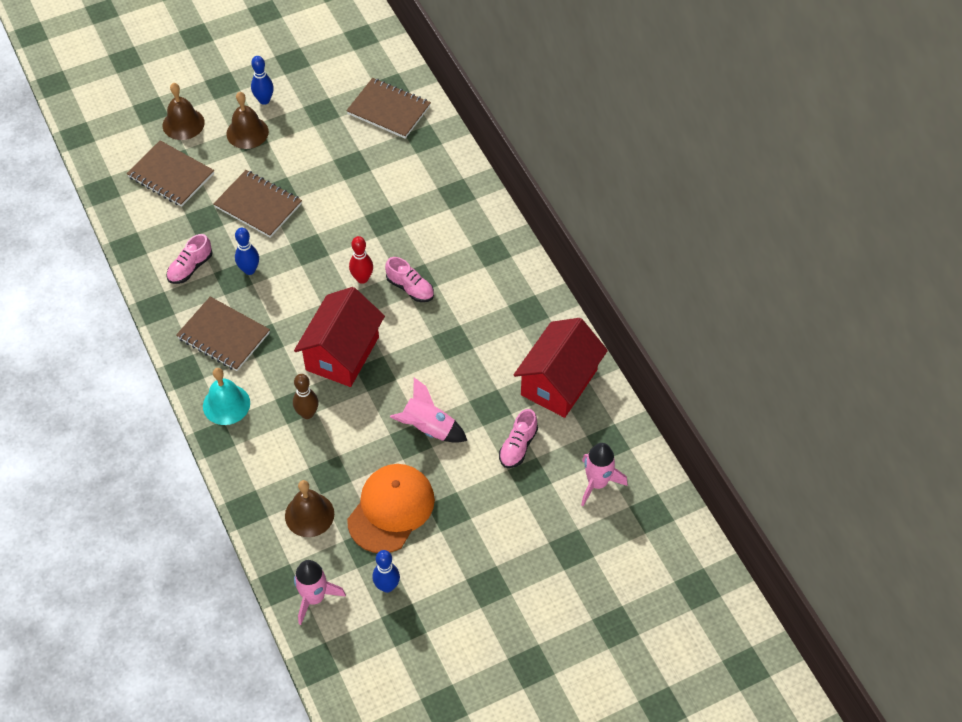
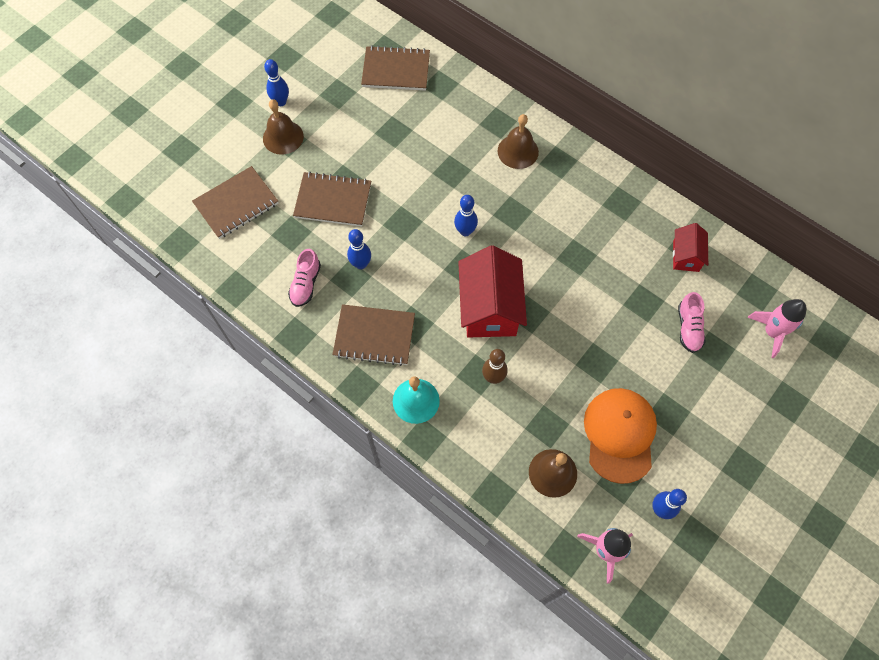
camera: 25 degrees left, 10 degrees up
(171, 175) = (236, 204): brown notebook -> brown notebook turned 45 degrees counterclockwise
(183, 124) = (219, 151): brown bell -> brown bell (518, 151)
(362, 278) = (465, 231): red bowling pin -> blue bowling pin
(410, 288) = (511, 223): pink shoe -> none
(428, 428) = (604, 344): pink rocket -> none
(559, 382) = (686, 256): red house -> red house, size x0.54

